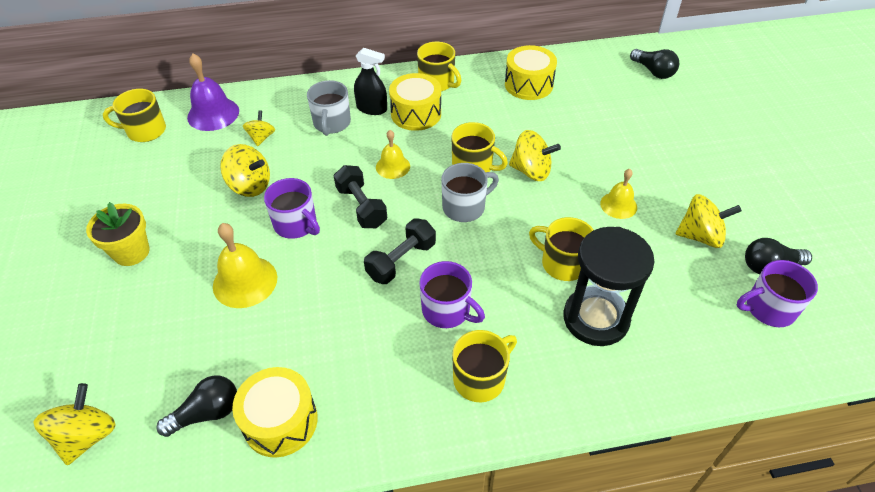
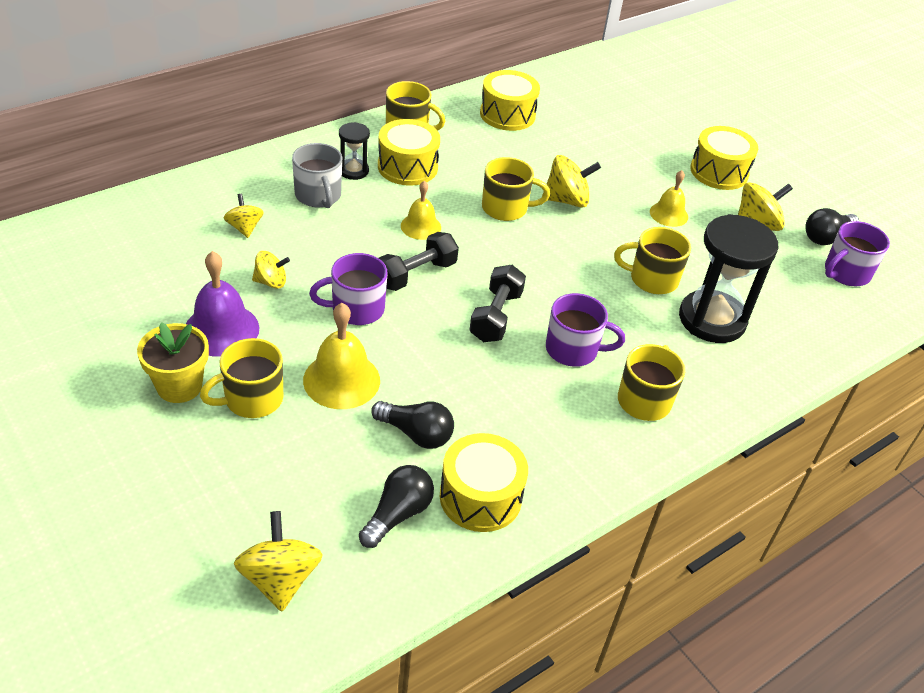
camera: 30 degrees left, 5 degrees down
(145, 131) = (85, 251): yellow mug -> yellow mug (252, 399)
(213, 114) = (161, 214): purple bell -> purple bell (221, 329)
(250, 185) = (271, 282): yellow spinning top -> yellow spinning top, size x0.63
(296, 224) = (356, 309): purple mug -> purple mug turned 150 degrees clockwise
(361, 207) = (416, 274): black dumbbell -> black dumbbell turned 75 degrees counterclockwise
(372, 108) = (353, 171): black spray bottle -> black hourglass
(465, 207) = (524, 250): grey mug -> none
(653, 71) = (622, 80): black light bulb -> black light bulb (416, 434)
(694, 175) = (719, 172): none -> yellow drum

